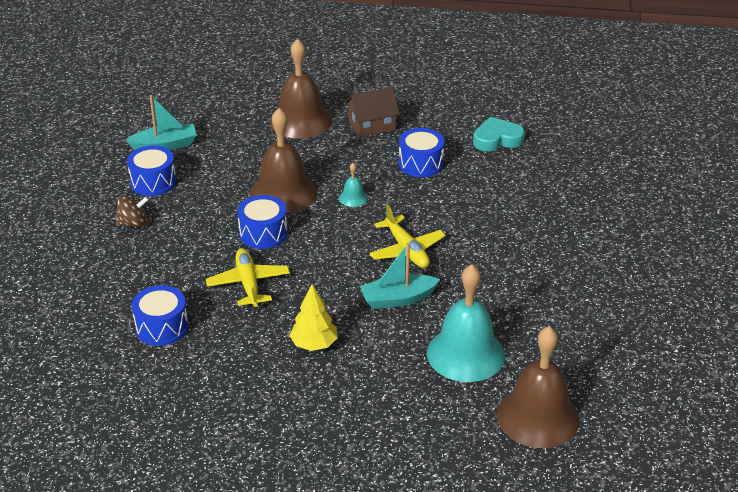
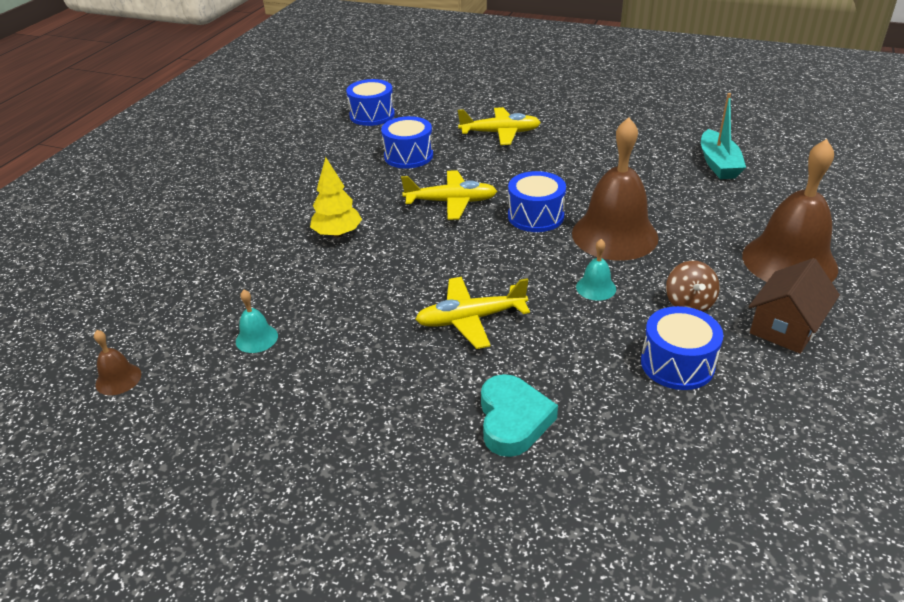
camera: 105 degrees right, 0 degrees up
(109, 270) = (500, 133): none -> yellow plane
(133, 223) = (572, 145): brown spinning top -> brown spinning top (689, 303)
(153, 182) = (645, 156): blue drum -> blue drum (372, 115)
(372, 125) = (786, 327): brown house -> brown house turned 45 degrees clockwise
(397, 299) = (379, 299): turquoise boat -> none
(465, 354) = (256, 338): turquoise bell -> turquoise bell, size x0.43
(497, 139) = (758, 476): turquoise heart -> turquoise heart (513, 420)
(538, 416) = (118, 379): brown bell -> brown bell, size x0.43

